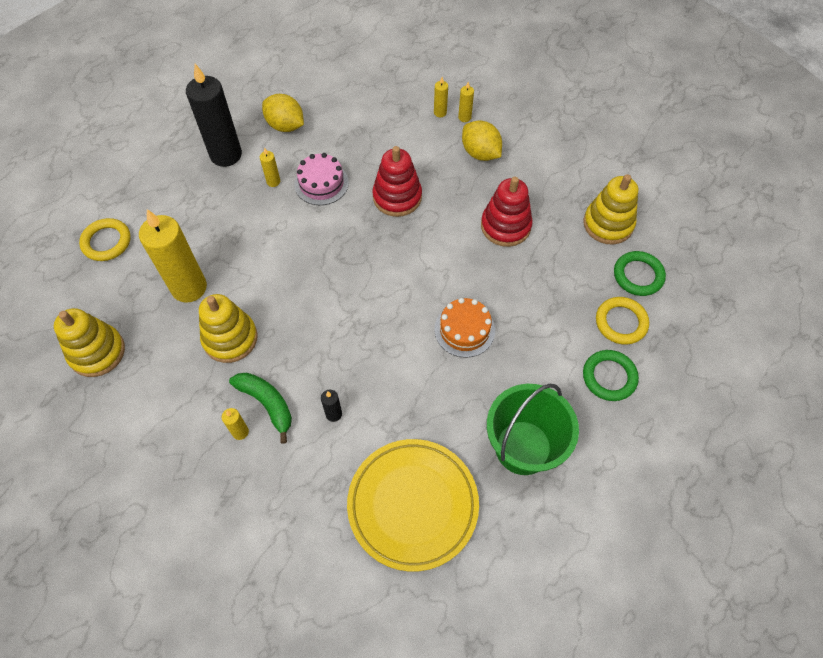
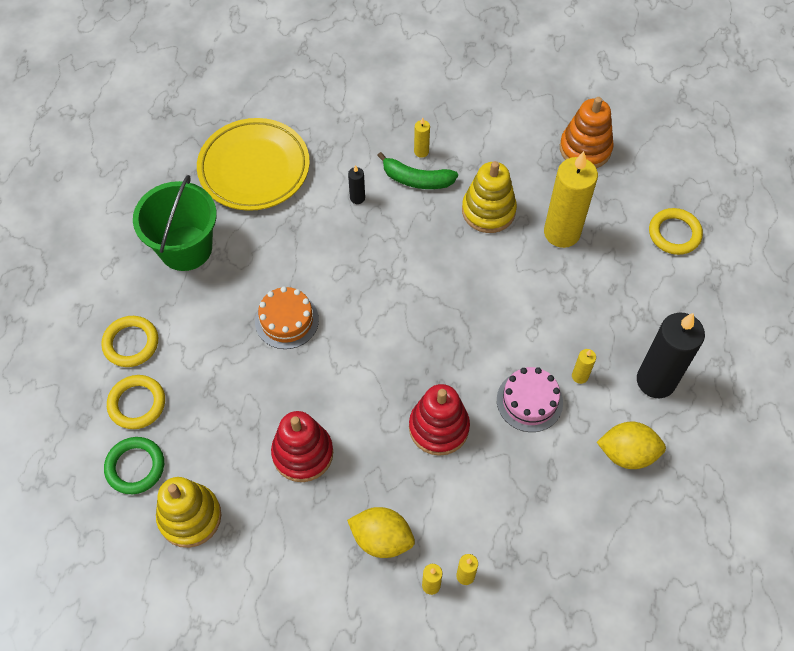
camera: 150 degrees right, 0 degrees up
(97, 352) = (585, 149): yellow stacking toy -> orange stacking toy
(609, 377) = (131, 343): green ring -> yellow ring

